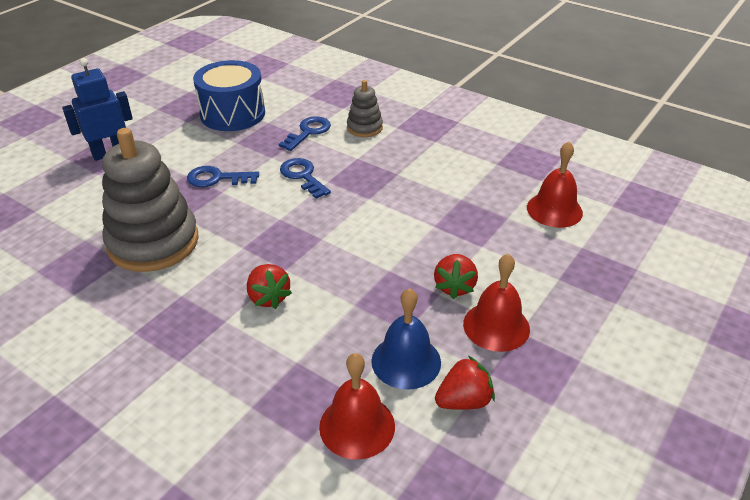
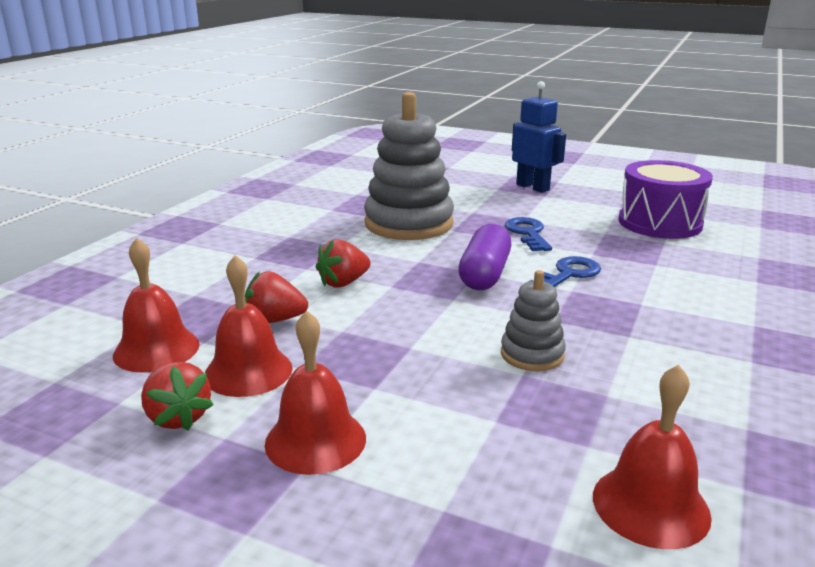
camera: 80 degrees right, 15 degrees down
(232, 114) = (659, 223): blue drum -> purple drum
(285, 215) = (484, 274): none -> purple capsule
(308, 132) = (668, 266): blue key -> none
(364, 128) = (722, 301): grey stacking toy -> grey stacking toy (532, 354)
(406, 361) = (248, 371): blue bell -> red bell
(454, 287) = (392, 399): red strawberry -> red strawberry (275, 320)

